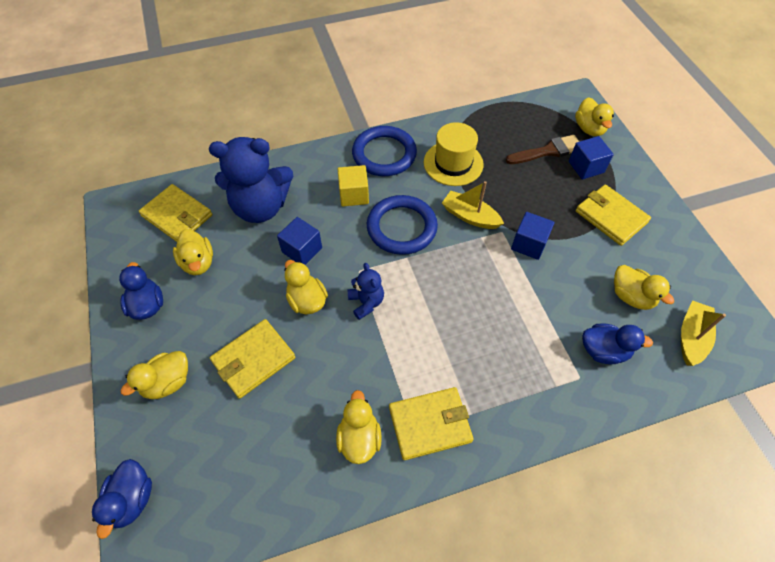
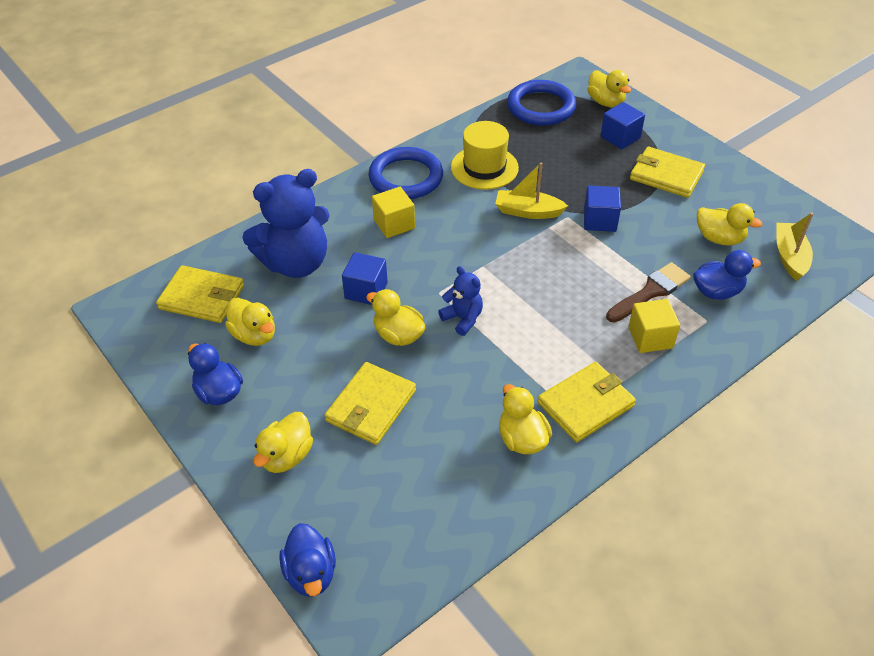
camera: 20 degrees left, 10 degrees down
(401, 227) = (462, 240): blue ring -> blue ring (541, 107)
(519, 377) = (650, 337): none -> yellow cube
(548, 151) = (575, 132): brown brush -> brown brush (650, 292)

